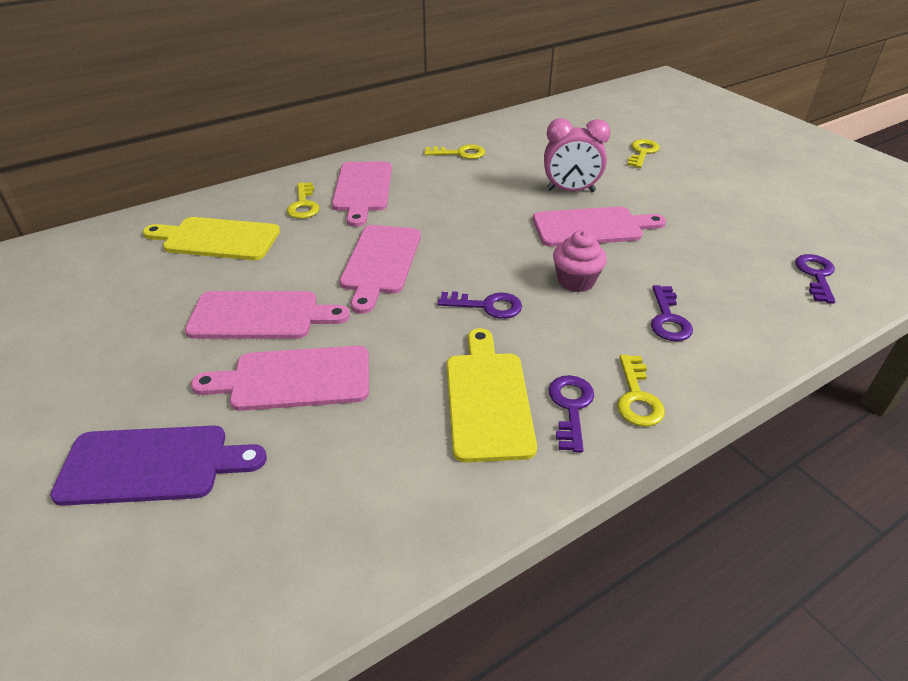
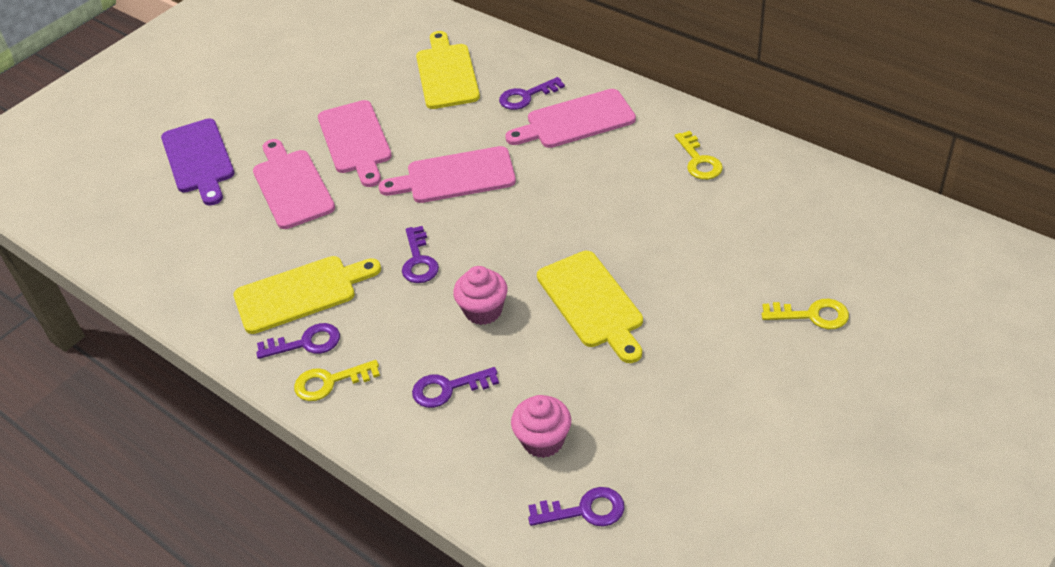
camera: 75 degrees right, 5 degrees up
(303, 205) = (526, 96): yellow key -> purple key
(570, 191) = (664, 269): pink clock -> none
(592, 227) = (592, 303): pink cutting board -> yellow cutting board
(740, 280) = (543, 441): none -> pink cupcake

